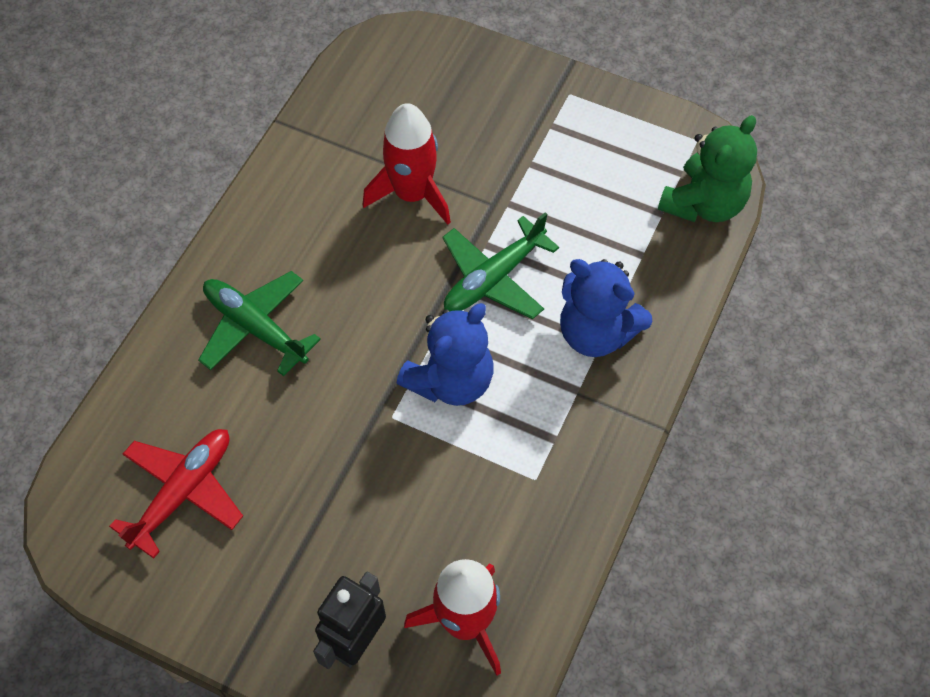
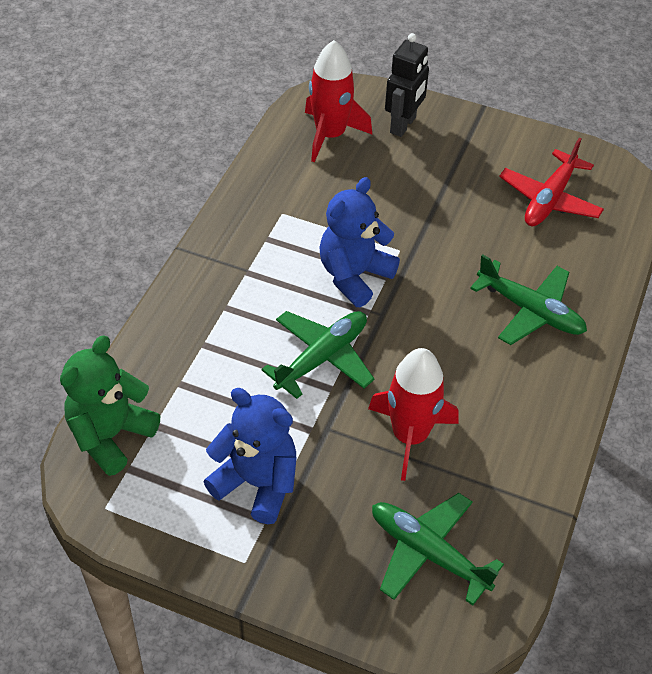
camera: 175 degrees right, 10 degrees down
(411, 95) = (427, 552): none -> green plane
(596, 332) = (228, 315): blue teddy bear -> blue teddy bear (257, 483)

